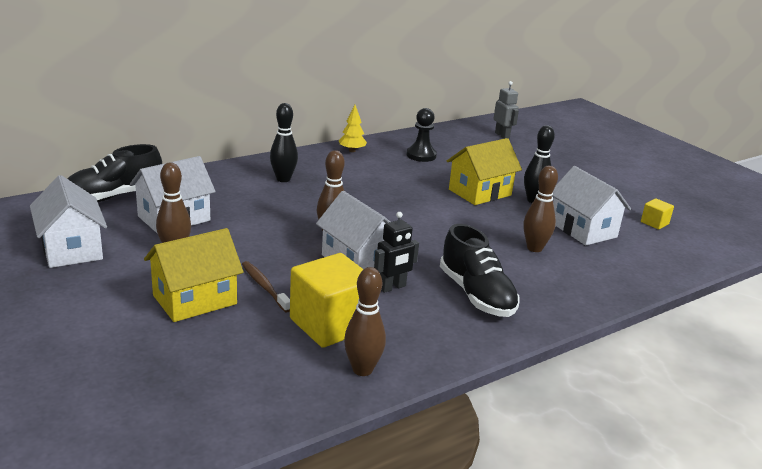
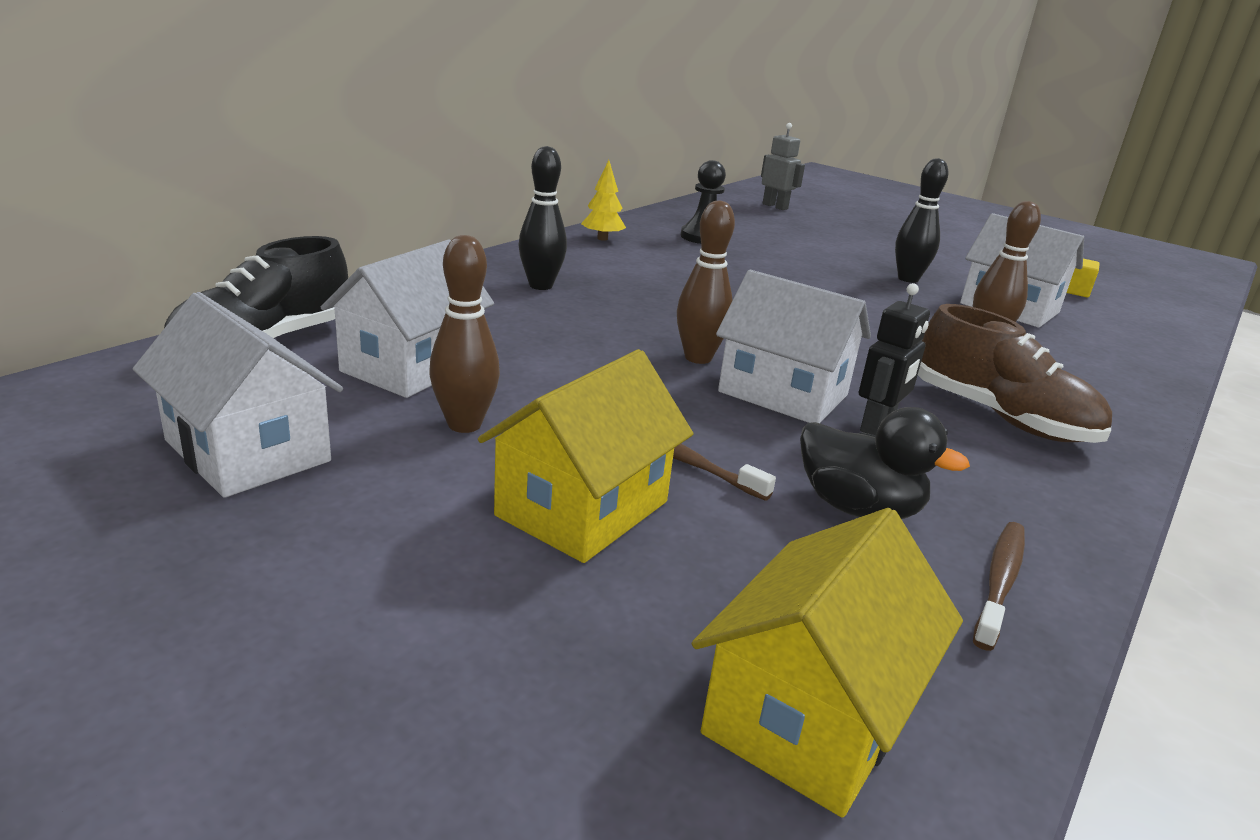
camera: 20 degrees left, 0 degrees up
(330, 324) = (858, 508): yellow cube -> black duck
(362, 369) = (999, 582): brown bowling pin -> brown toothbrush
(476, 295) = (1001, 417): black shoe -> brown shoe
(480, 192) = (832, 276): yellow house -> yellow house (810, 716)

